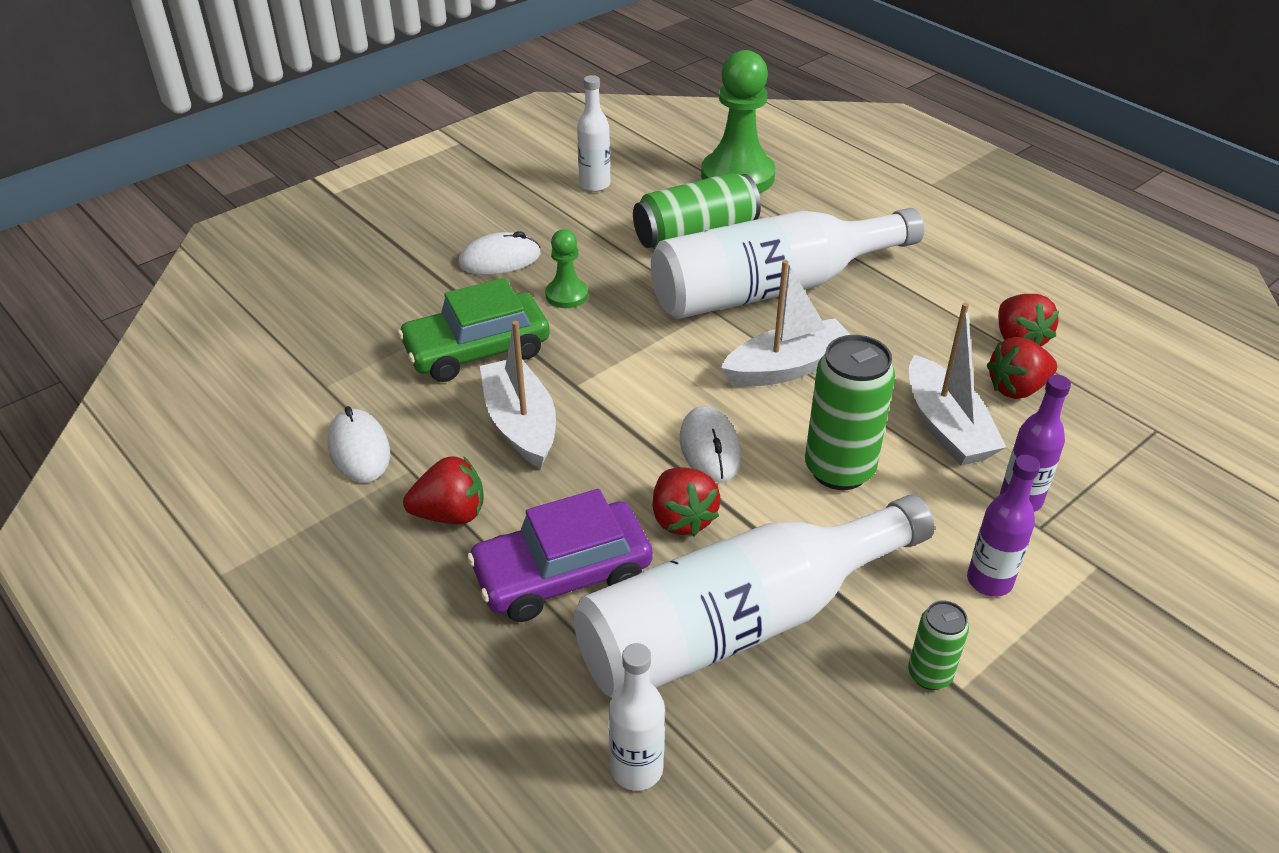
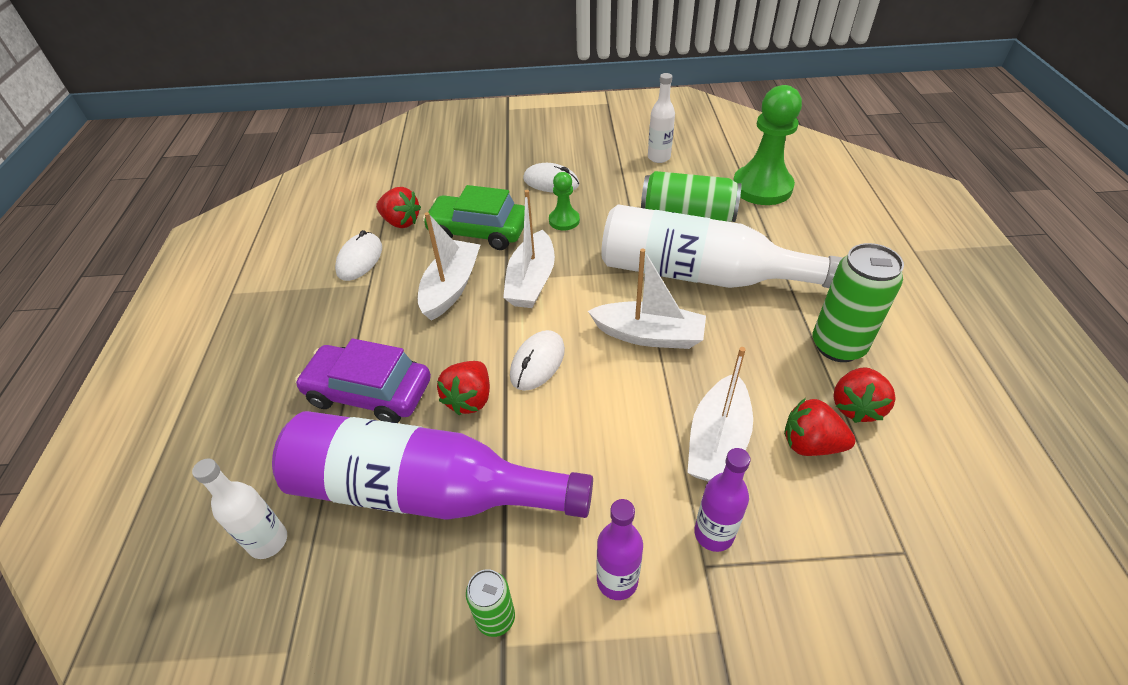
camera: 40 degrees right, 5 degrees up
(450, 514) = (358, 321): red strawberry -> red strawberry (401, 222)
(606, 373) = (531, 281): none -> white boat
(739, 623) = (423, 491): white bottle -> purple bottle
(839, 470) = (603, 427): green can -> green can (838, 346)

